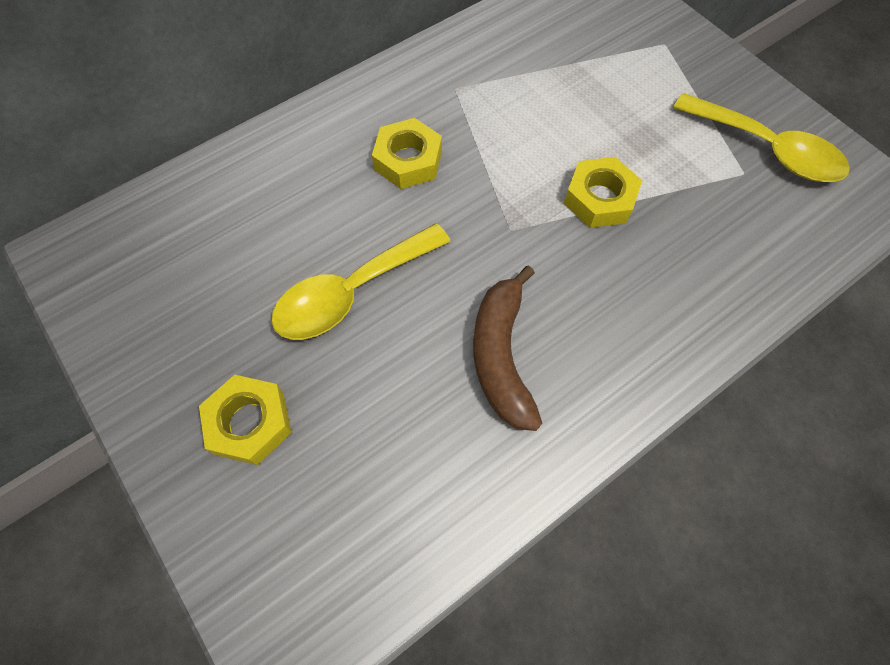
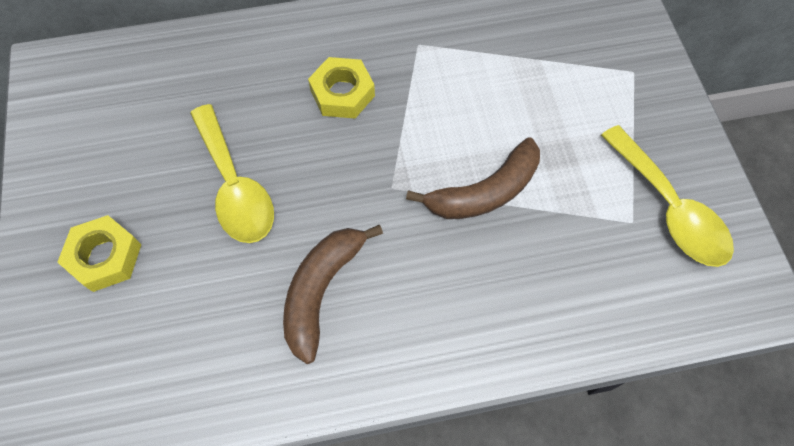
camera: 25 degrees right, 0 degrees up
(351, 292) = (235, 186): yellow spoon -> yellow spoon turned 105 degrees counterclockwise
(599, 199) = (484, 192): yellow nut -> brown banana

